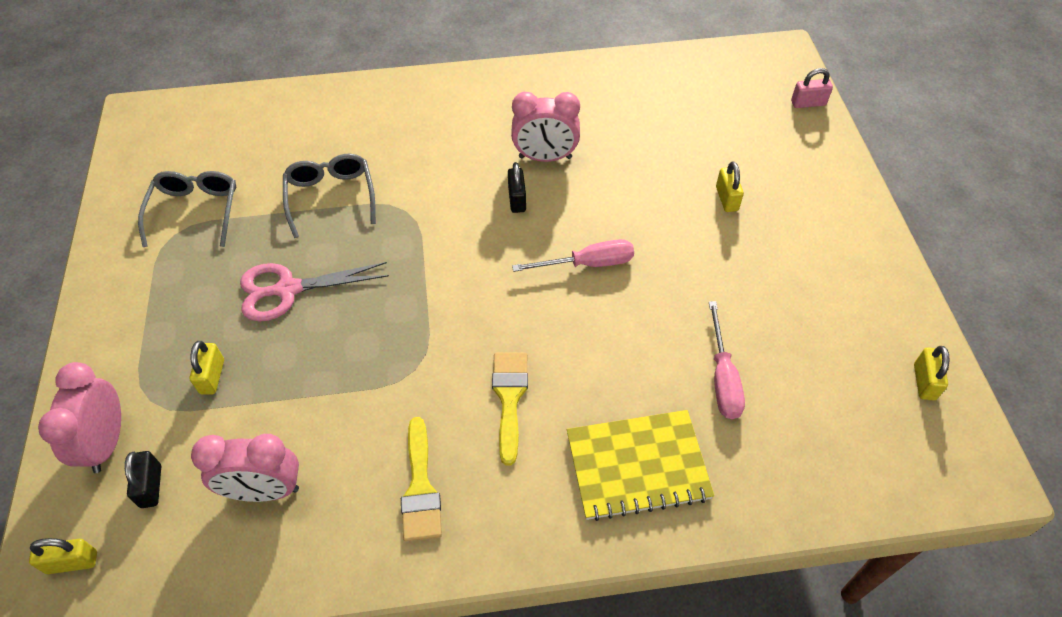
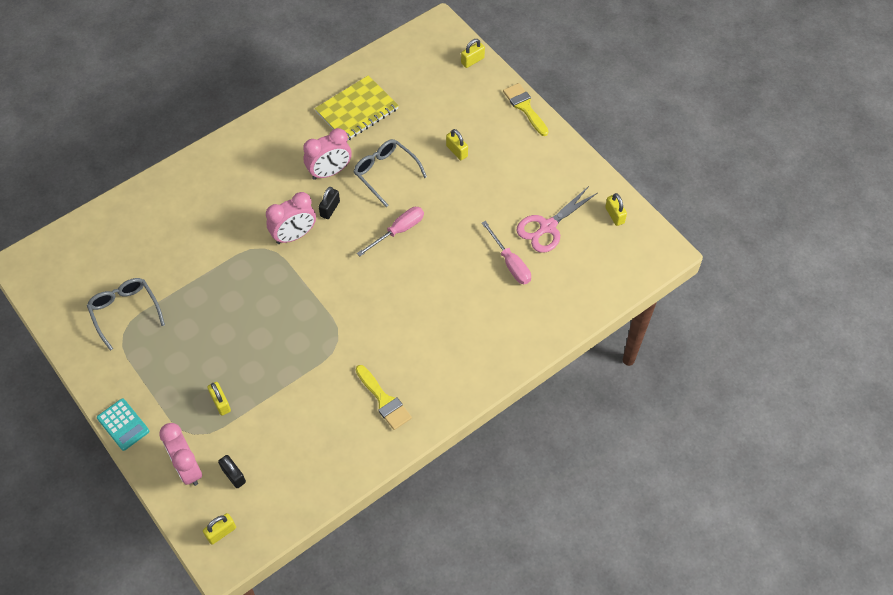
camera: 30 degrees left, 5 degrees up
(83, 344) = (123, 424): none -> turquoise calculator
(264, 490) = (299, 445): pink clock -> pink clock (294, 235)
(288, 289) = (226, 332): pink scissors -> pink scissors (547, 227)
(331, 197) = (209, 261): grey glasses -> grey glasses (385, 173)
(509, 398) = (402, 330): yellow brush -> yellow brush (525, 107)
(517, 199) = (330, 209): black padlock -> black padlock turned 60 degrees clockwise
(637, 466) = (491, 332): yellow notebook -> yellow notebook (357, 110)
(808, 103) = (472, 60): pink padlock -> yellow padlock

